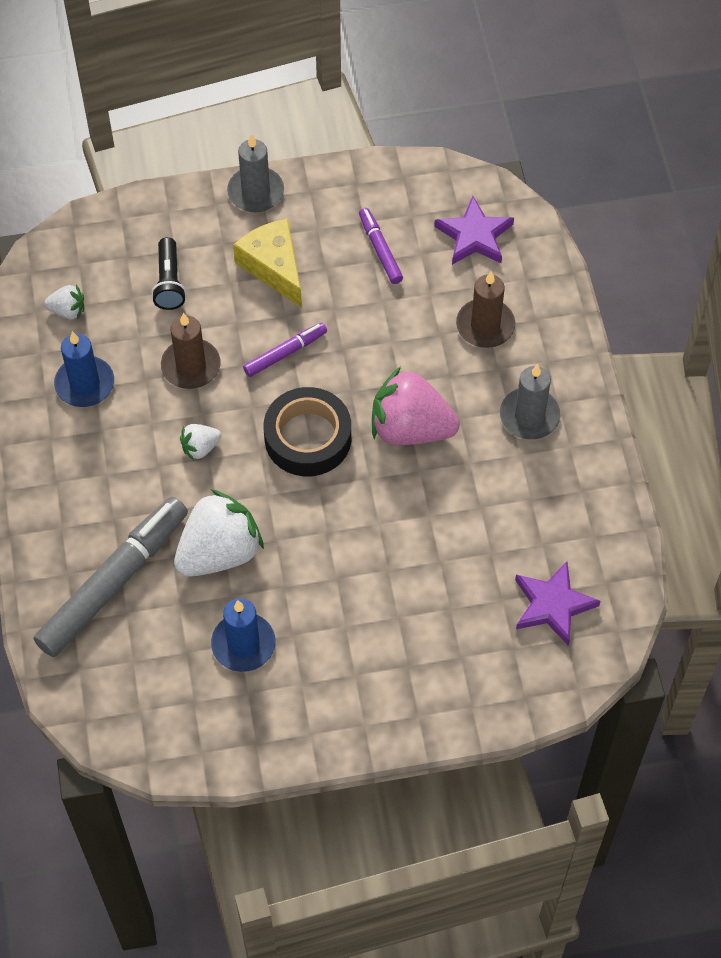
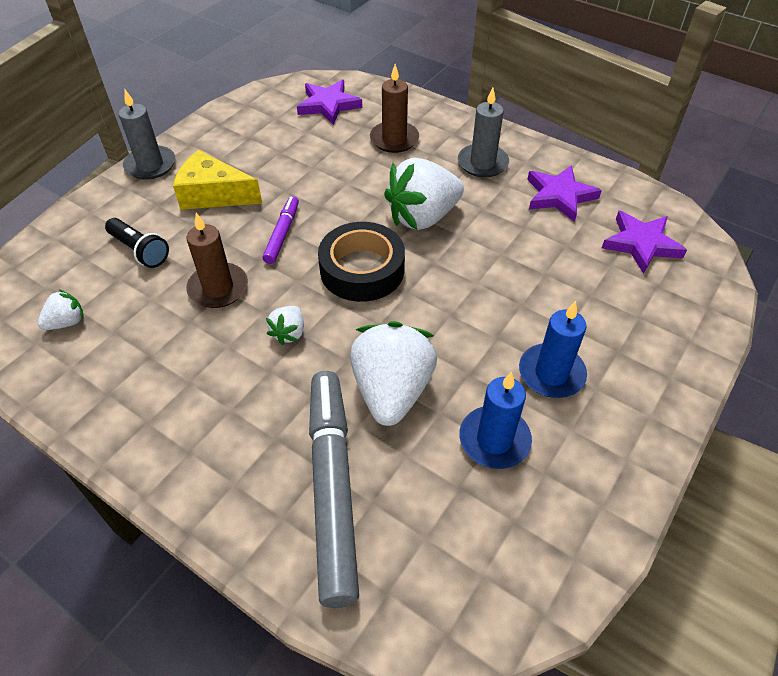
camera: 45 degrees left, 10 degrees down
(85, 384) = (137, 361): blue candle -> blue candle (551, 373)
(380, 249) = (277, 144): purple marker -> none
(410, 429) = (423, 217): pink strawberry -> white strawberry
(550, 504) = (559, 196): none -> purple star

